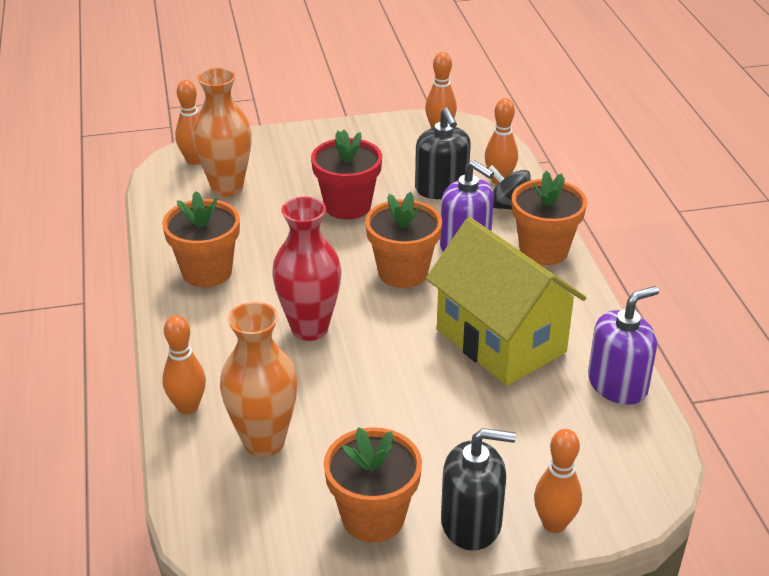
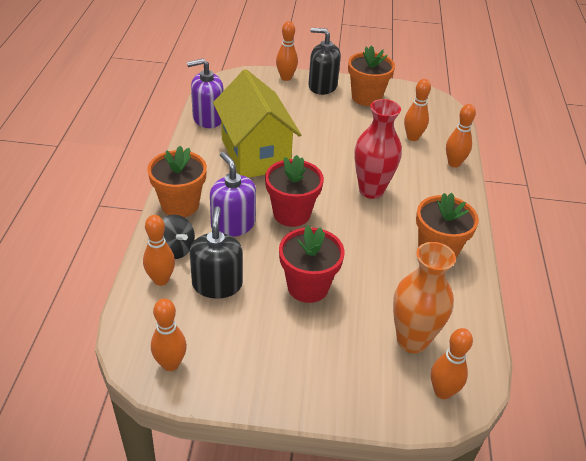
camera: 165 degrees left, 5 degrees up
(264, 442) = (412, 137): orange vase -> orange bowling pin
(403, 272) = (291, 214): orange flower pot -> red flower pot

